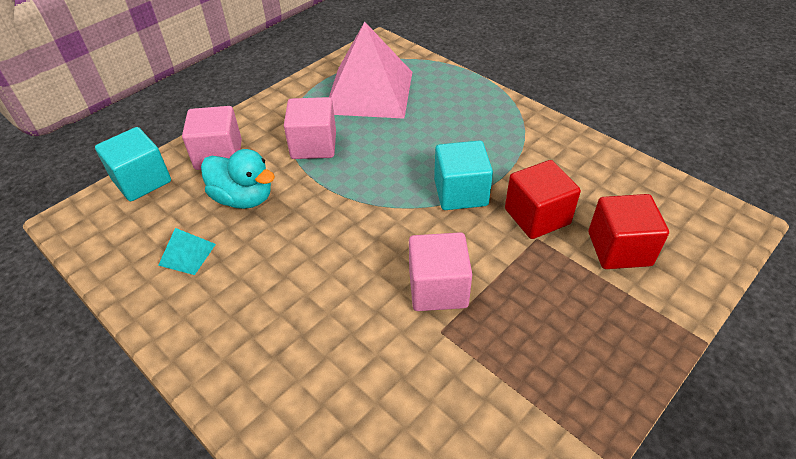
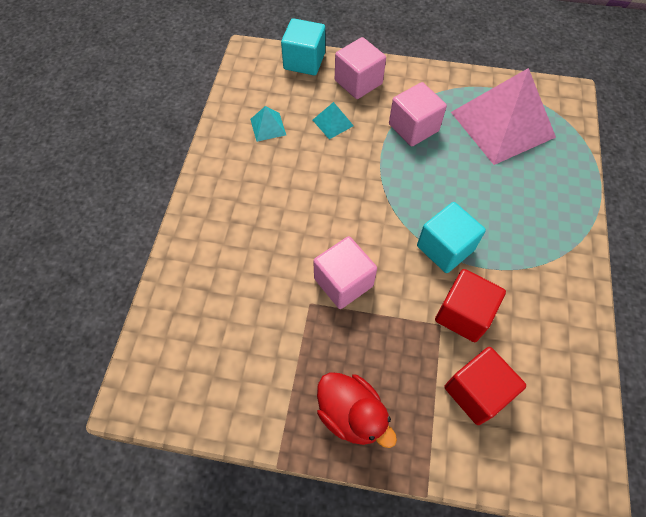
camera: 55 degrees right, 15 degrees up
(243, 198) = (333, 122): turquoise duck -> turquoise pyramid
(592, 360) = (351, 414): none -> red duck

